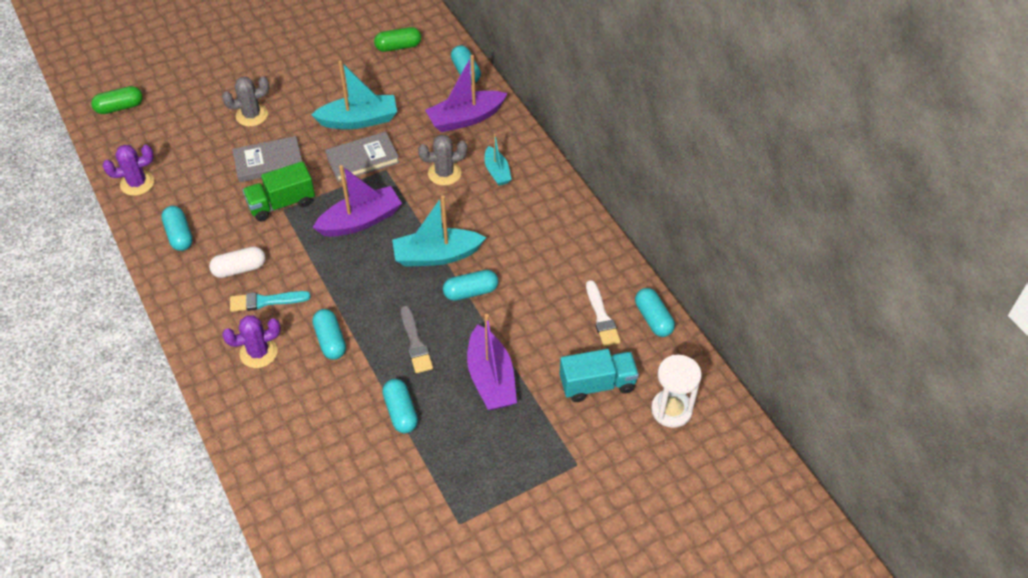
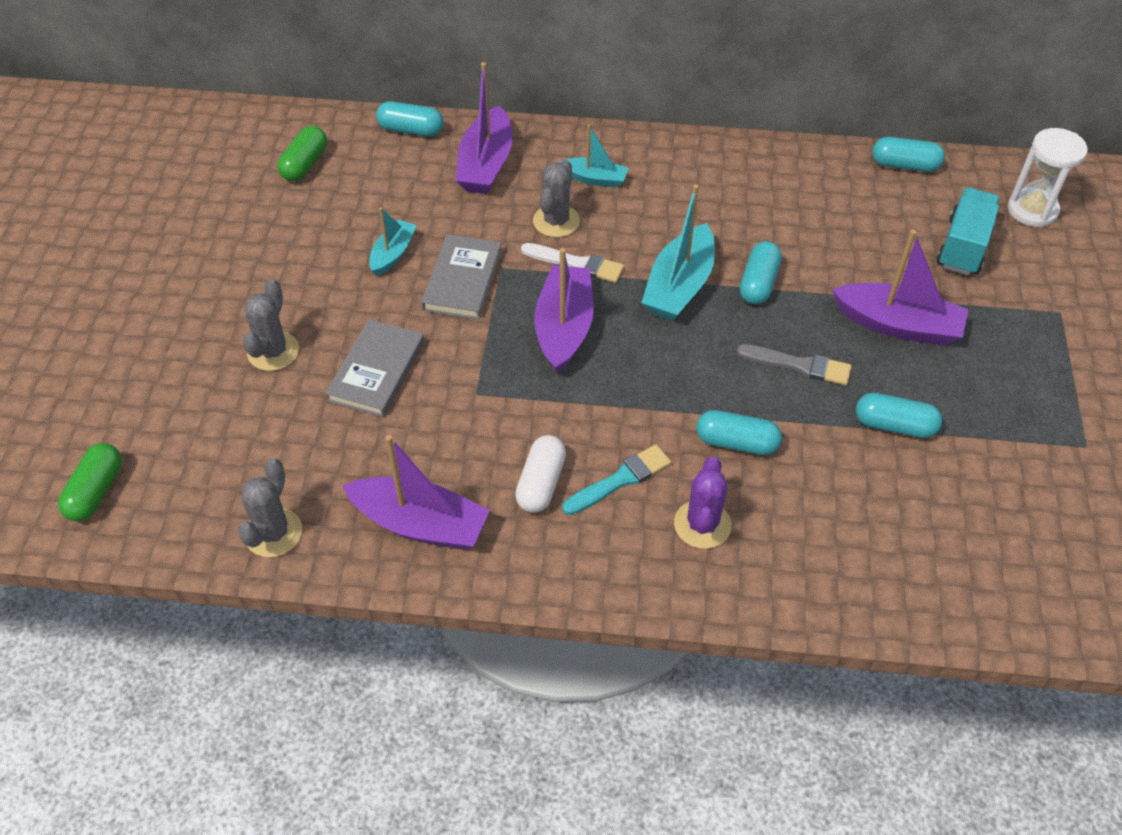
camera: 55 degrees left, 0 degrees up
(137, 183) = (273, 533): purple cactus -> grey cactus
(179, 235) = (420, 524): turquoise capsule -> purple boat
(265, 301) = (620, 480): turquoise brush -> turquoise brush turned 150 degrees counterclockwise
(281, 203) = (464, 390): green truck -> none
(359, 120) = (393, 254): turquoise boat -> turquoise boat, size x0.58
(601, 317) = (874, 200): white brush -> white brush (576, 264)

